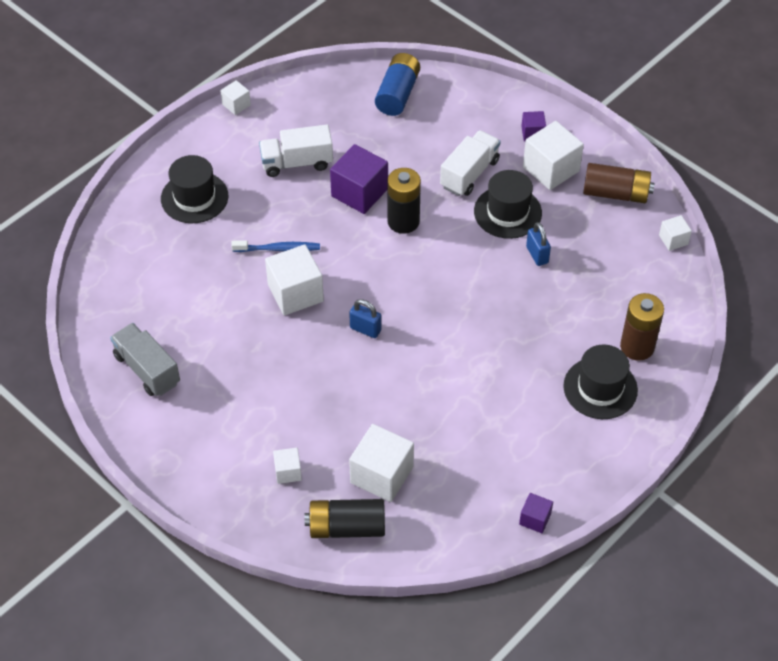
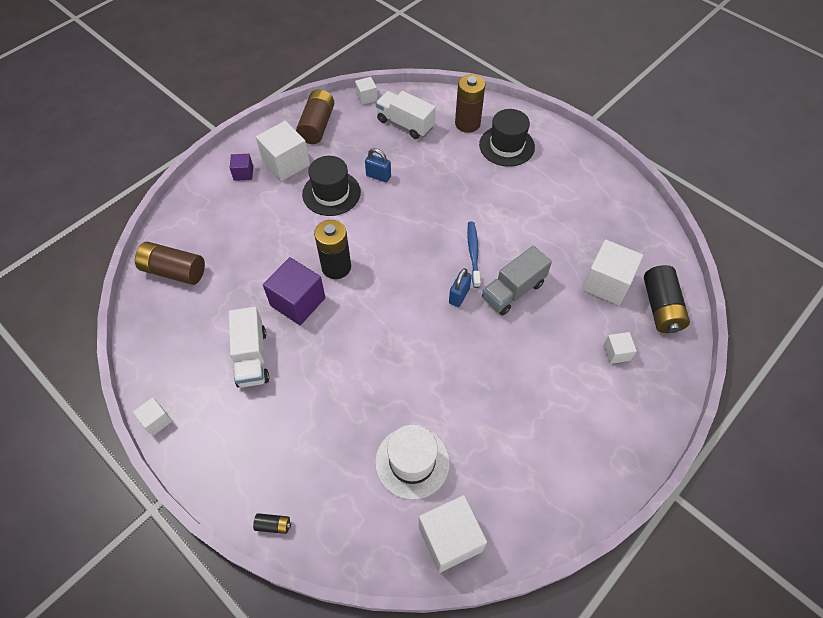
camera: 90 degrees left, 5 degrees up
(134, 192) = (273, 525): none -> black battery
(147, 369) = (519, 487): grey truck -> grey truck (513, 291)
(180, 287) = (412, 462): none -> white hat
(194, 197) = (288, 456): black hat -> none
(278, 249) = (364, 370): blue toothbrush -> blue toothbrush (473, 253)
(295, 293) = (419, 353): white cube -> white cube (450, 539)
(397, 94) = (174, 271): blue battery -> brown battery
(469, 173) = (284, 218): white truck -> white truck (405, 124)
(535, 519) = (626, 188): purple cube -> none
(537, 255) = (378, 176): blue padlock -> blue padlock turned 45 degrees clockwise

